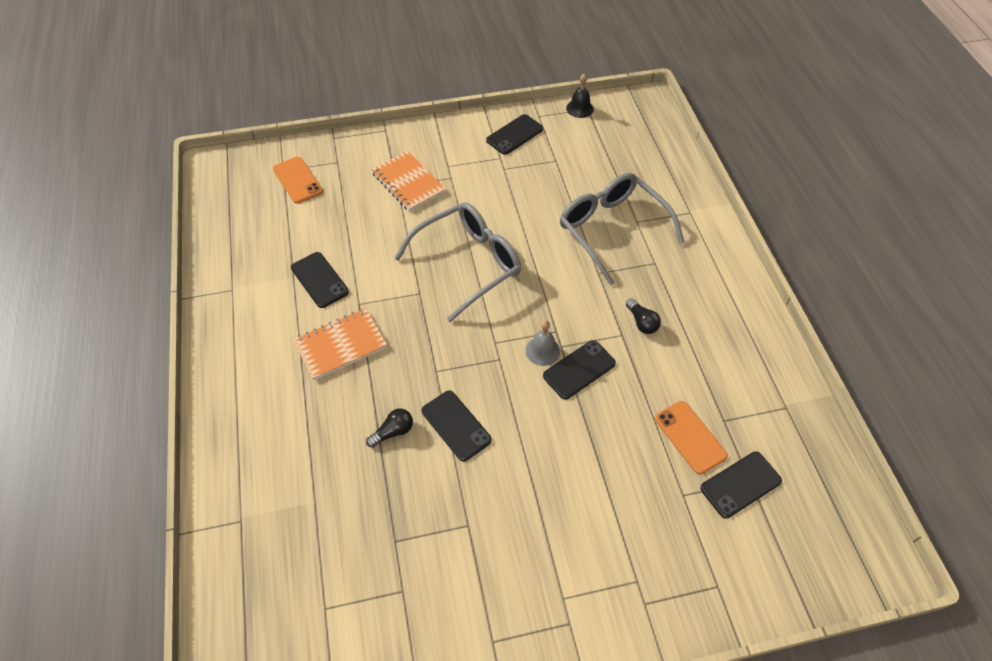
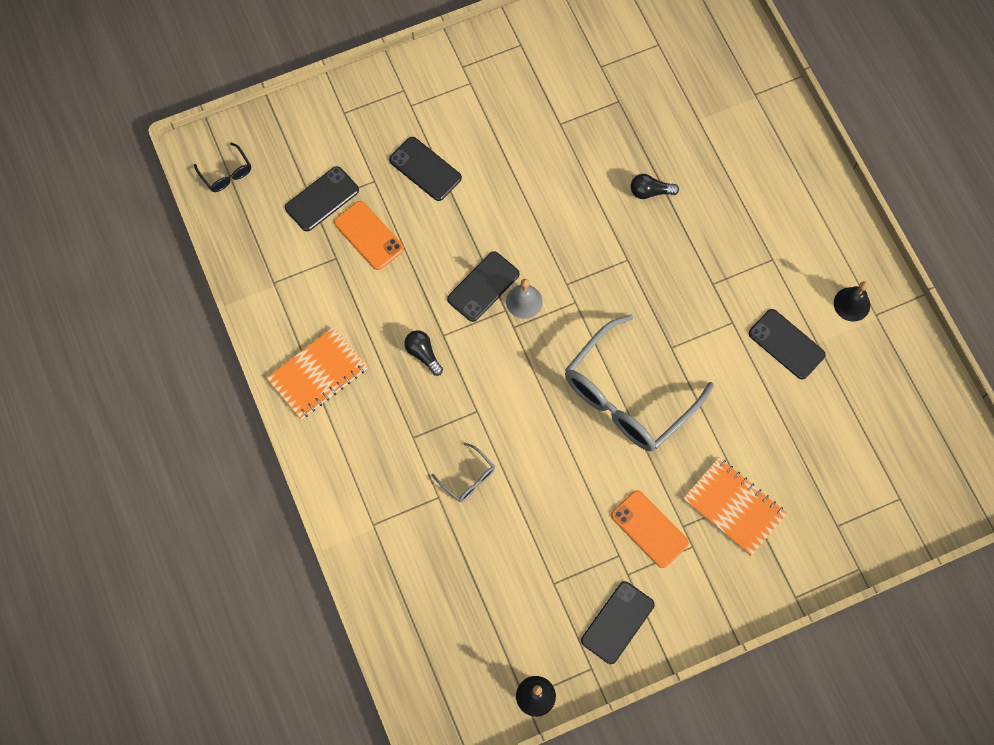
camera: 170 degrees right, 15 degrees up
(248, 301) = (851, 304): none -> black bell
(297, 180) = (874, 485): orange phone -> orange phone (649, 529)
(341, 345) = (733, 270): orange notebook -> orange notebook (318, 374)
(393, 432) = (650, 191): black light bulb -> black light bulb turned 45 degrees clockwise
(456, 425) = (593, 208): black phone -> black phone (425, 169)
(611, 229) = (468, 478): grey glasses -> grey glasses, size x0.42
(851, 533) = (226, 174): none -> black glasses

